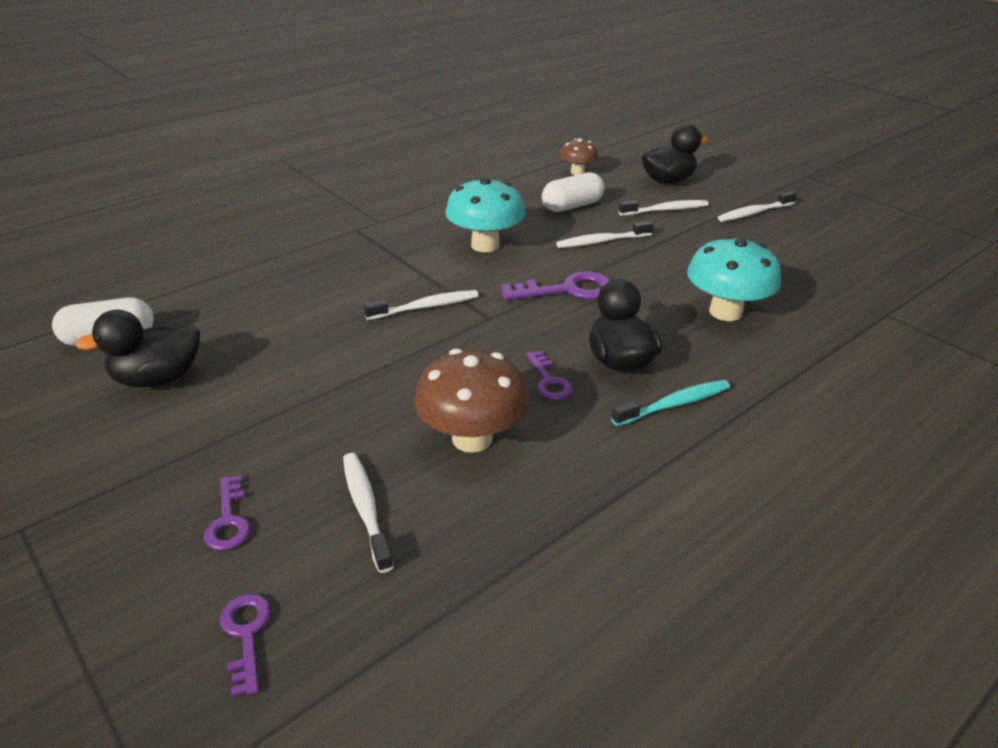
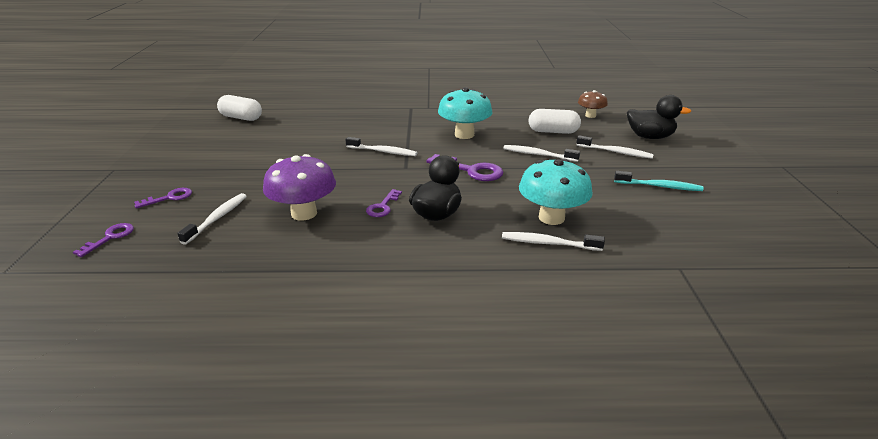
camera: 40 degrees right, 5 degrees down
(158, 379) = (232, 138): black duck -> none
(228, 520) = (169, 198): purple key -> purple key turned 150 degrees counterclockwise
(472, 438) = (304, 213): brown mushroom -> purple mushroom
(674, 404) = (429, 247): turquoise toothbrush -> turquoise toothbrush (659, 186)
(754, 213) = (685, 174): white toothbrush -> white toothbrush (548, 243)

